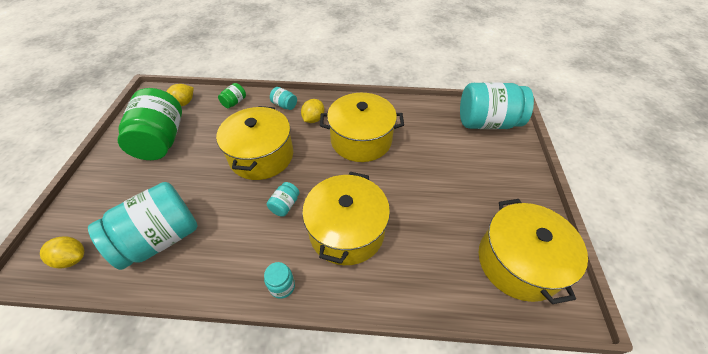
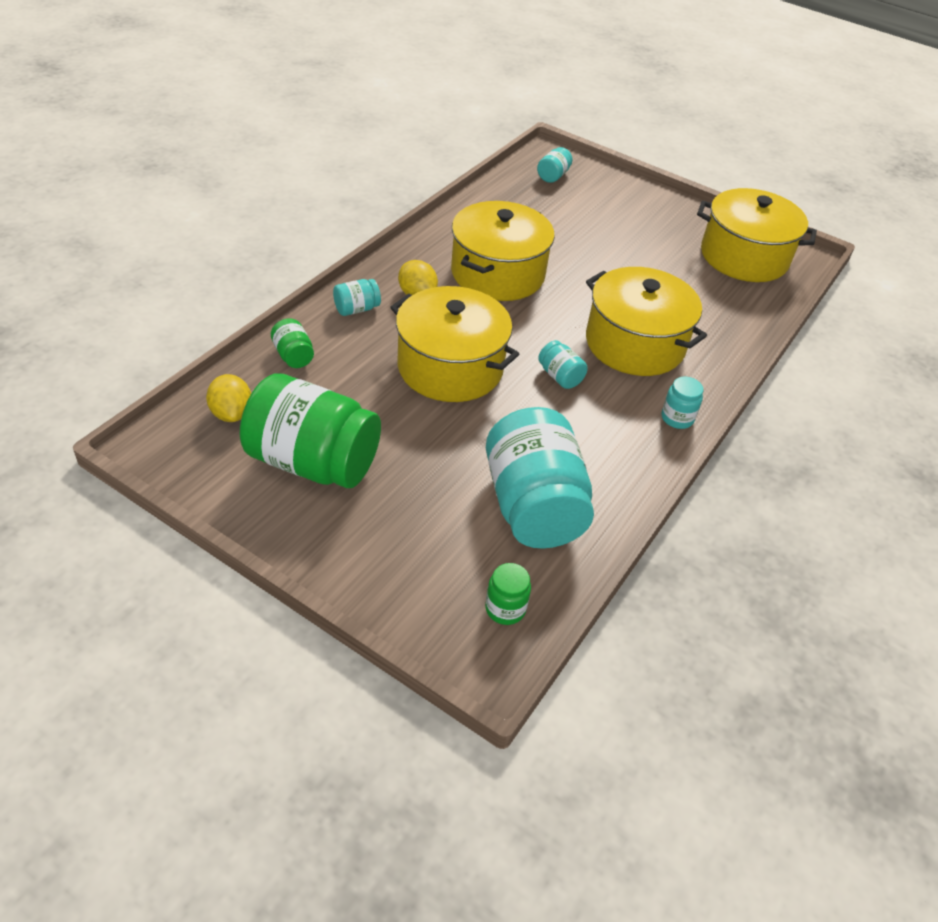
camera: 65 degrees left, 5 degrees down
(72, 258) = (505, 609): yellow lemon -> green jar
(487, 122) = (553, 176): turquoise jar -> turquoise jar, size x0.42

